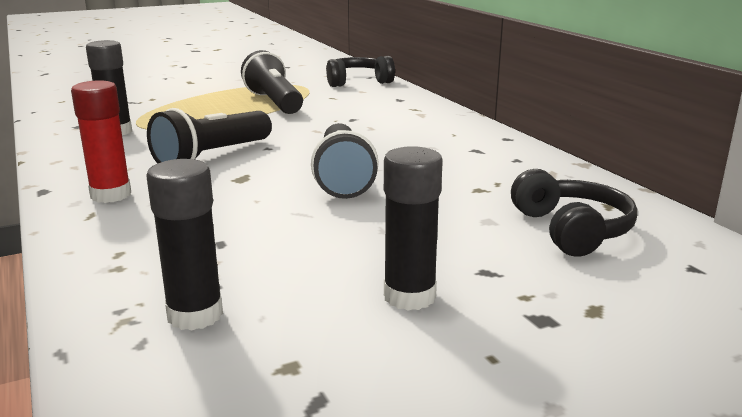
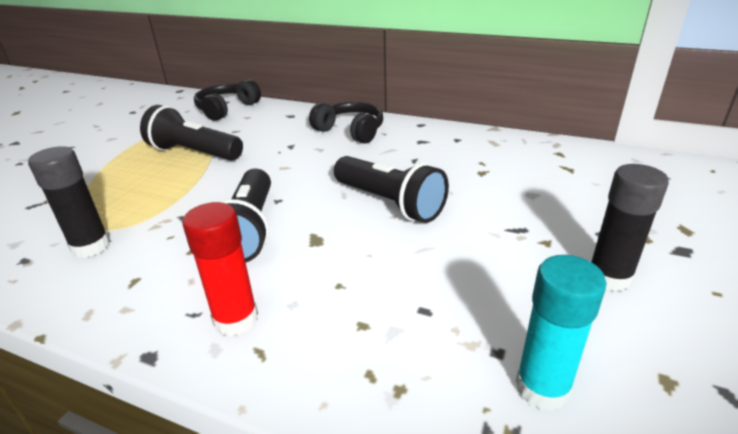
camera: 40 degrees left, 10 degrees up
(195, 315) = (542, 387): black glue stick -> turquoise glue stick
(572, 230) = (578, 179): black headphones -> black headphones (351, 131)

